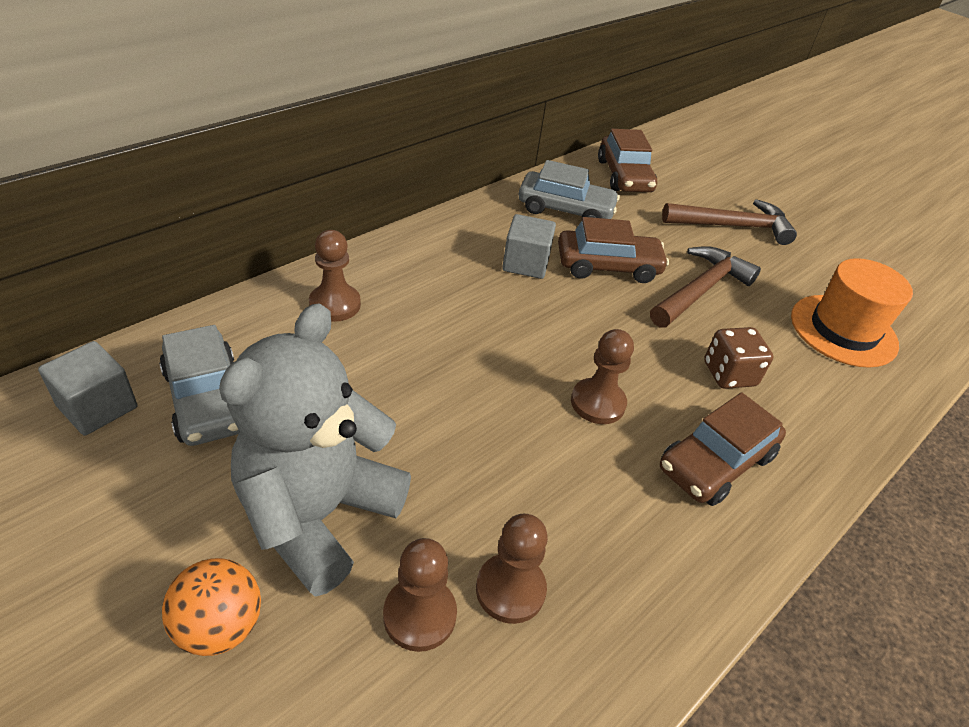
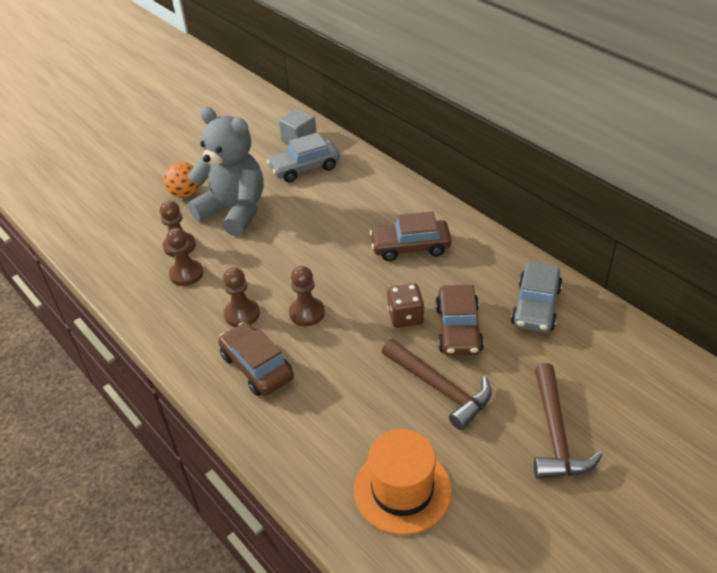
camera: 100 degrees right, 0 degrees up
(335, 304) = (384, 198): brown pawn -> brown pawn (242, 314)
(525, 263) = (449, 281): grey cube -> none
(624, 176) = (618, 353): brown car -> brown car (410, 247)
(729, 374) = (338, 389): brown dice -> brown dice (405, 317)

